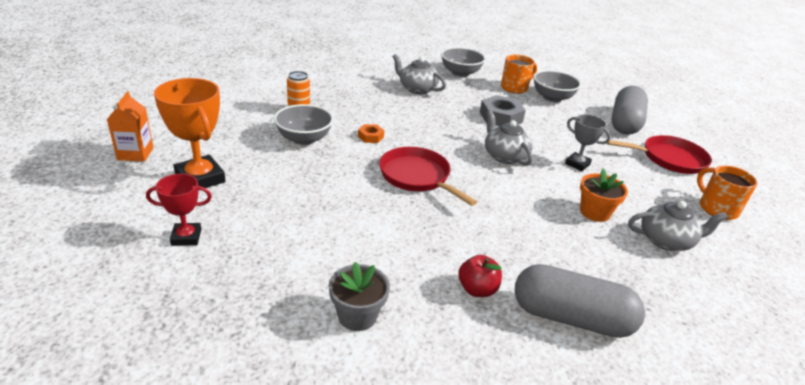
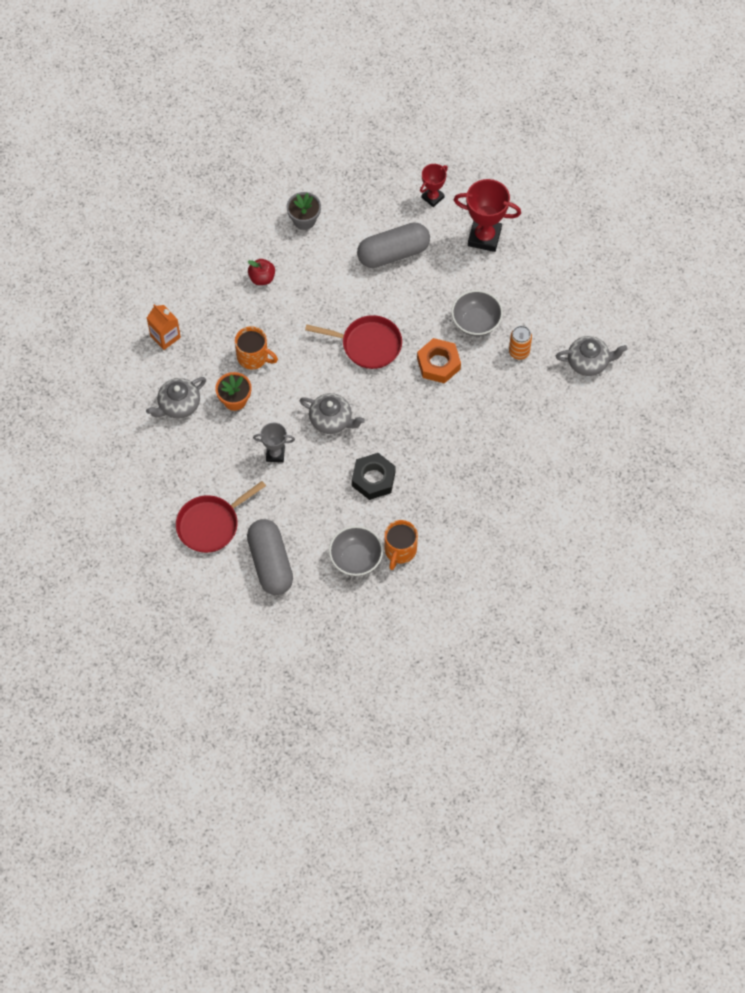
camera: 145 degrees right, 30 degrees up
(135, 154) = (547, 224): orange carton -> orange carton (165, 336)
(200, 178) = (484, 237): orange trophy -> red trophy
(370, 137) = (438, 364): orange nut -> orange nut, size x1.88
(417, 89) = (474, 468): grey teapot -> grey teapot (588, 362)
(460, 73) = (467, 537): grey bowl -> none
(501, 117) = (373, 479): grey nut -> black nut
(571, 318) = (205, 295): grey capsule -> grey capsule (393, 253)
(716, 208) = (156, 474): orange mug -> orange mug (253, 357)

